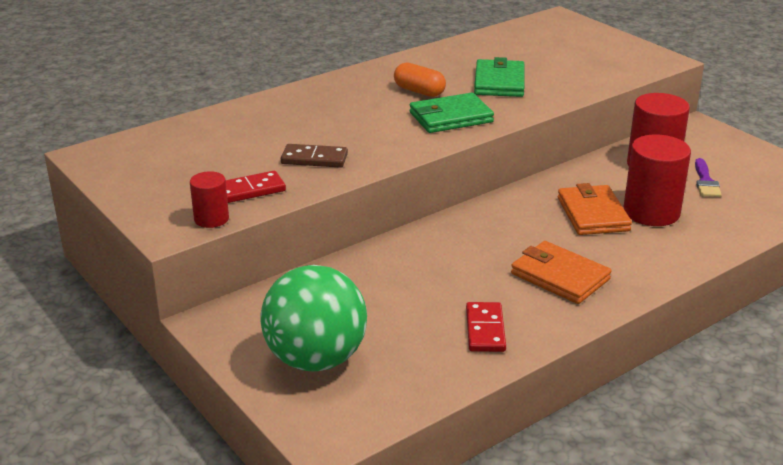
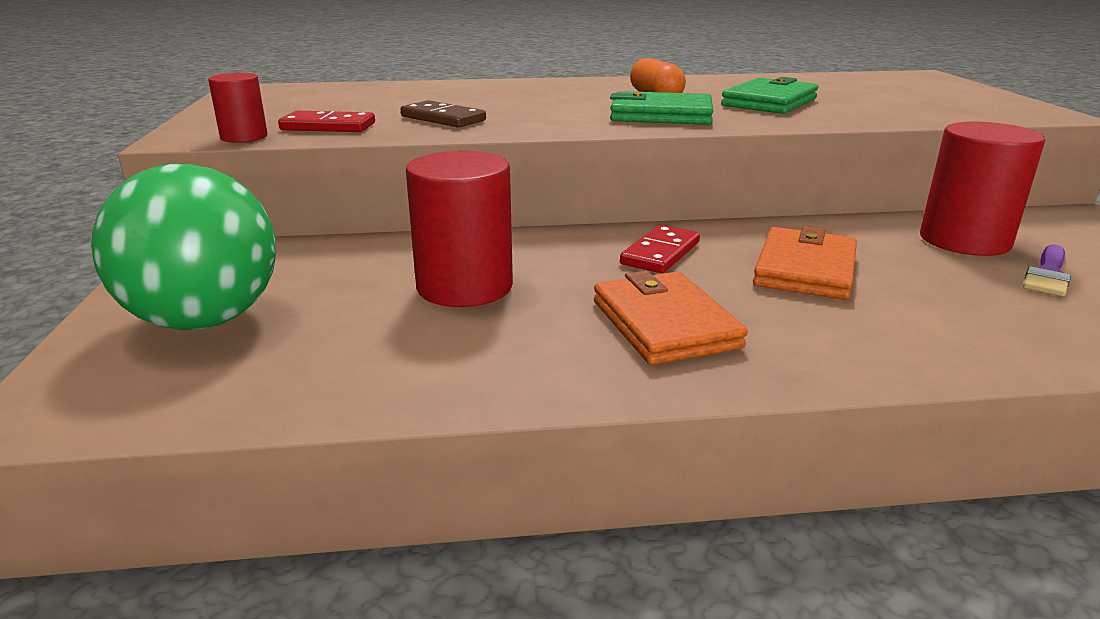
camera: 30 degrees right, 5 degrees down
(485, 330) = (463, 355): red domino -> red domino (660, 253)
(651, 212) = (909, 288): red cylinder -> red cylinder (464, 287)

